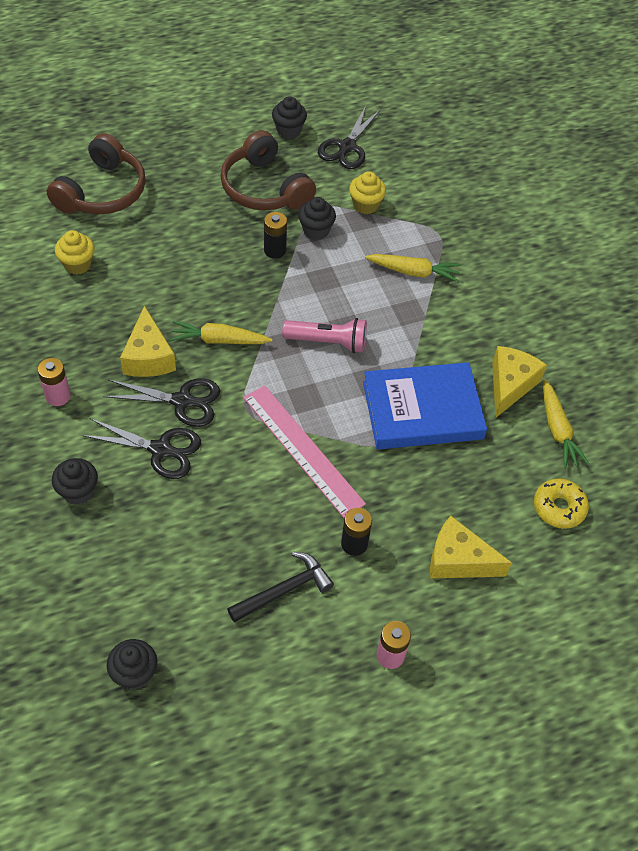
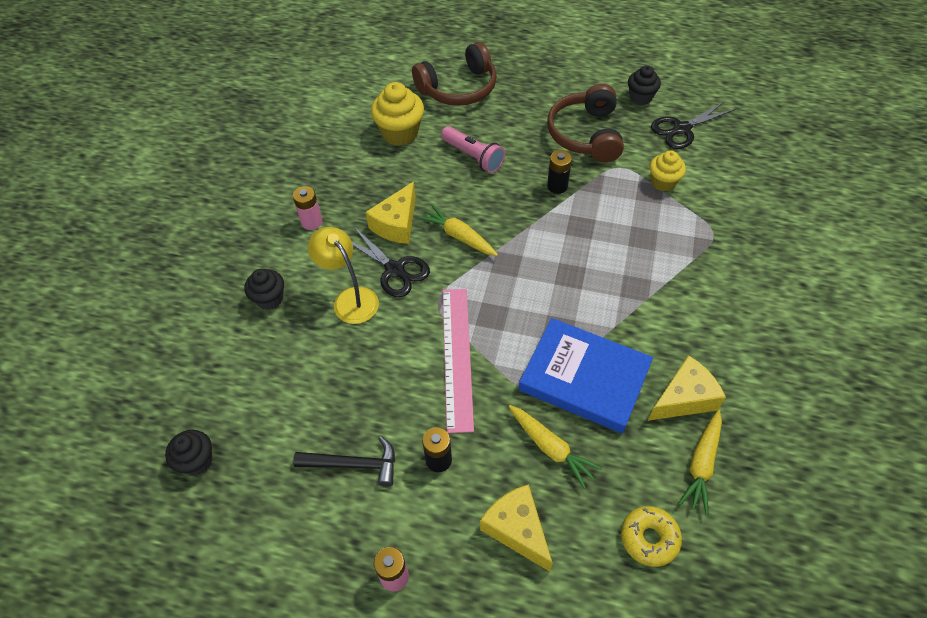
camera: 40 degrees right, 0 degrees up
(77, 264) = (400, 133): yellow cupcake -> yellow cupcake, size x1.57
(160, 450) = (350, 299): black scissors -> yellow lamp
(316, 230) = (603, 185): black cupcake -> none
(328, 342) = (545, 279): pink flashlight -> pink flashlight (473, 157)
(413, 272) = (665, 256): yellow carrot -> yellow carrot (550, 448)

